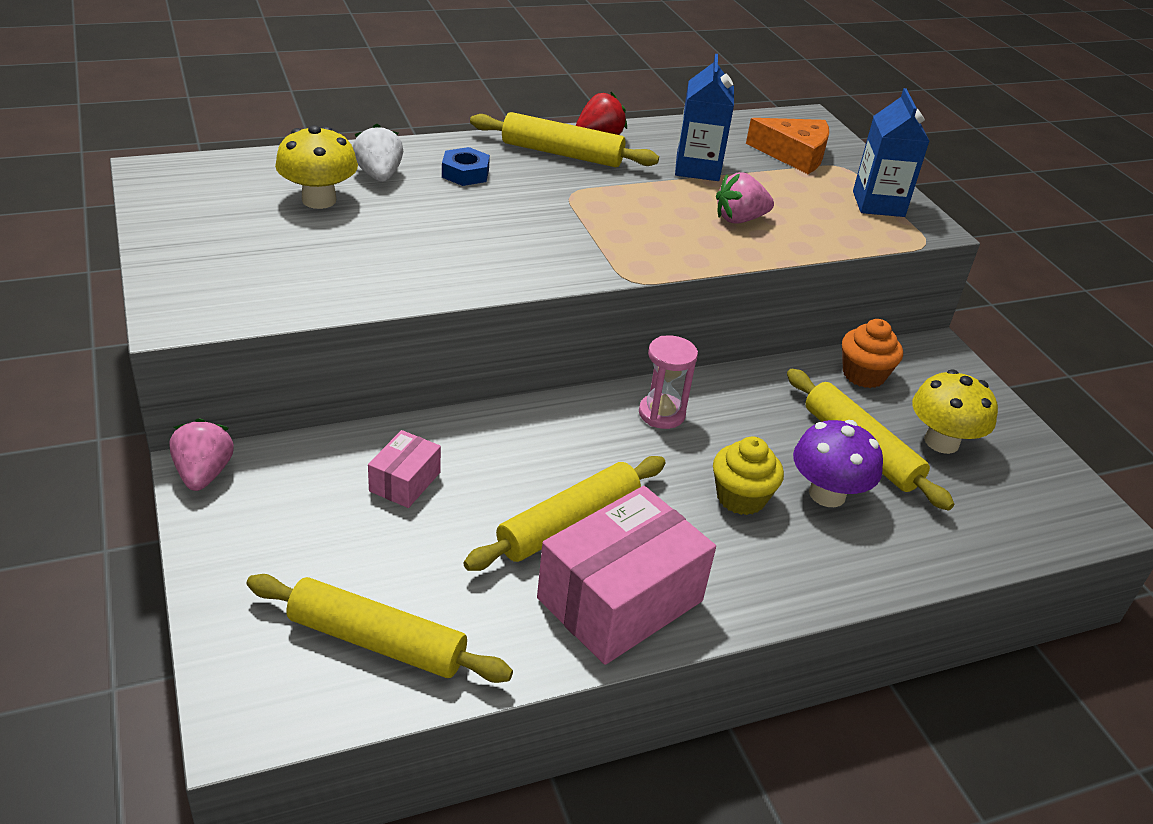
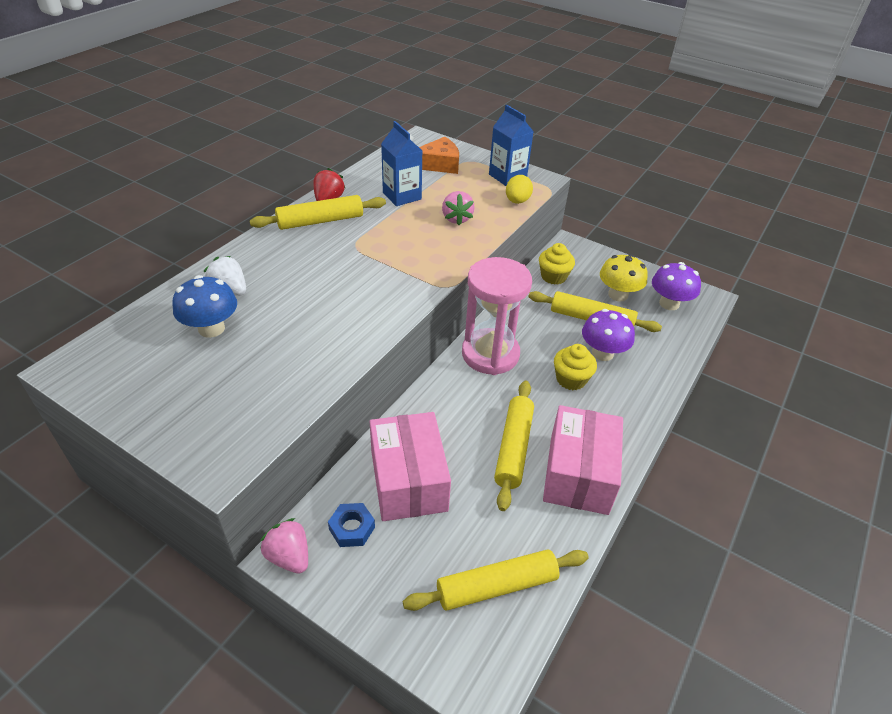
camera: 35 degrees left, 5 degrees up
(319, 200) = (211, 328): yellow mushroom -> blue mushroom
(405, 482) = (409, 480): pink box -> pink box, size x2.04
(465, 173) = (280, 262): blue nut -> blue nut (352, 528)
(661, 414) = (490, 354): pink hourglass -> pink hourglass, size x1.94
(739, 219) = (456, 219): pink strawberry -> pink strawberry turned 45 degrees counterclockwise
(854, 235) = (517, 201): none -> yellow egg
(863, 375) = (553, 276): orange cupcake -> yellow cupcake
(1017, 492) = (669, 303): none -> purple mushroom

